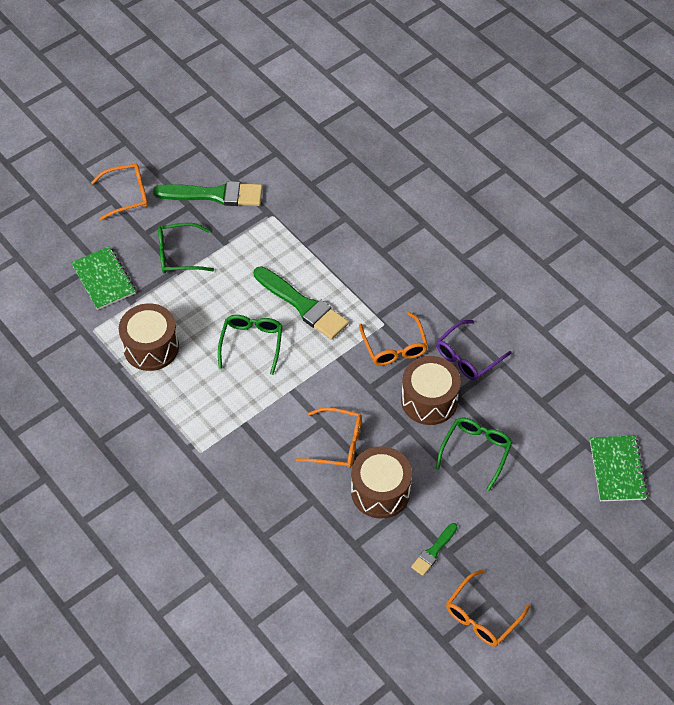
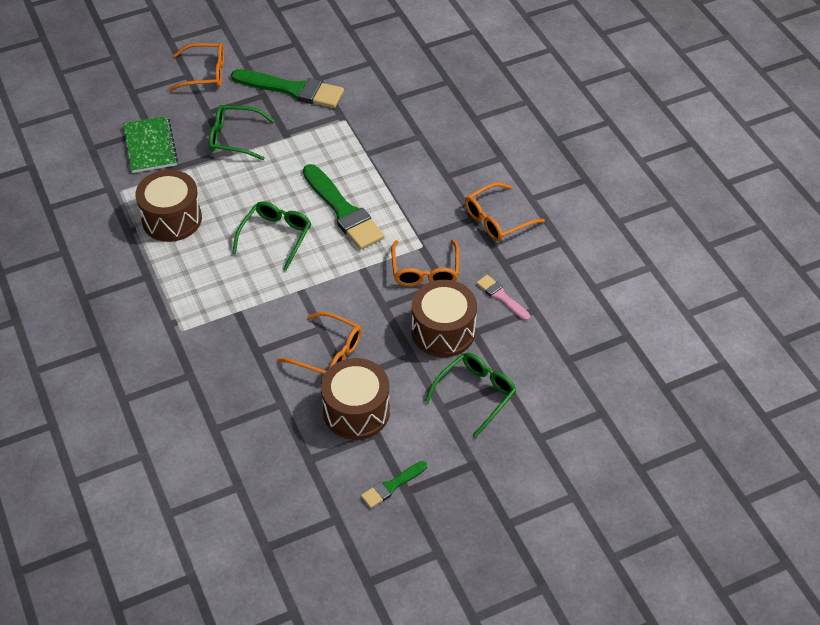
camera: 15 degrees right, 5 degrees down
(468, 357) = (501, 297): purple glasses -> pink brush
(482, 615) = (421, 566): orange glasses -> orange glasses (497, 219)
(617, 469) = (629, 448): green notebook -> none

